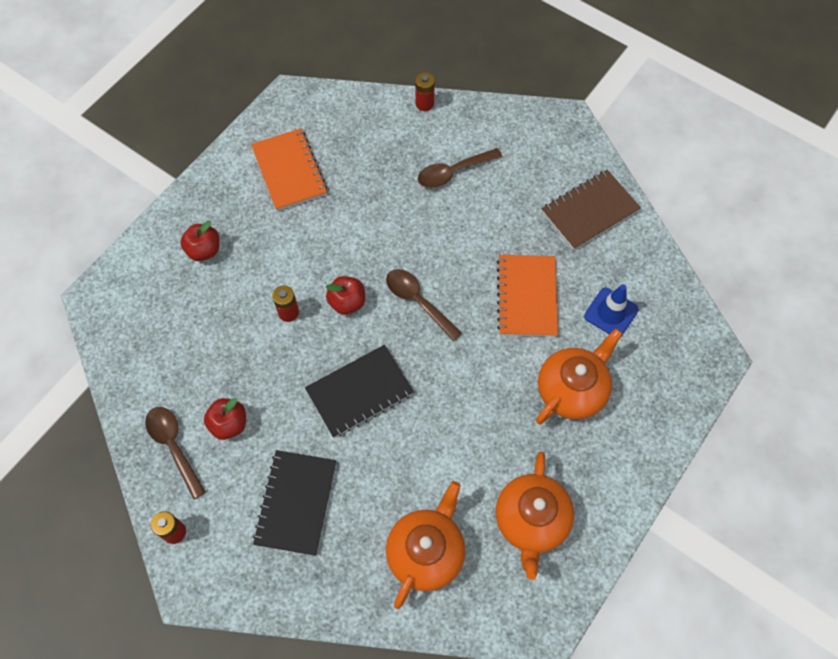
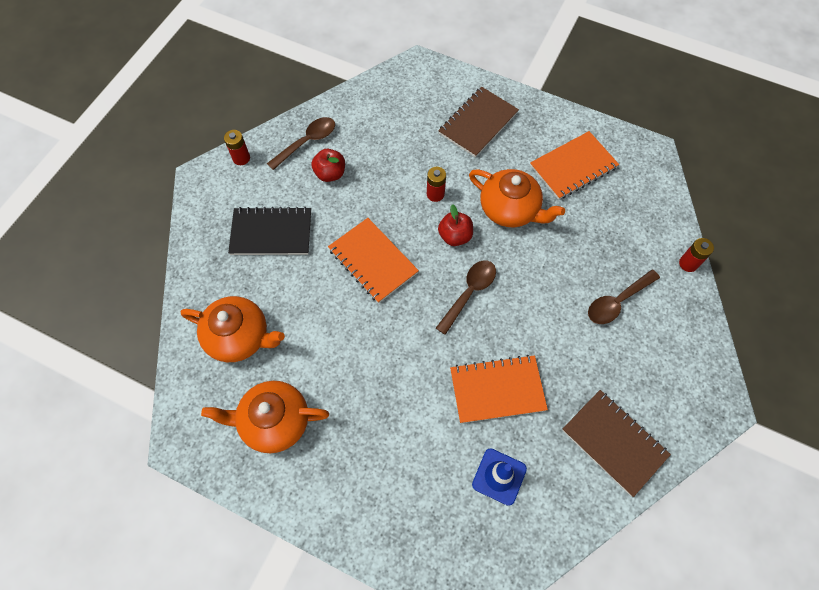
camera: 80 degrees right, 0 degrees up
(204, 250) = (478, 123): red apple -> brown notebook
(360, 392) = (373, 261): black notebook -> orange notebook
(453, 172) = (617, 302): brown spoon -> brown spoon turned 90 degrees counterclockwise
(572, 389) = (407, 445): orange teapot -> orange teapot (510, 209)

